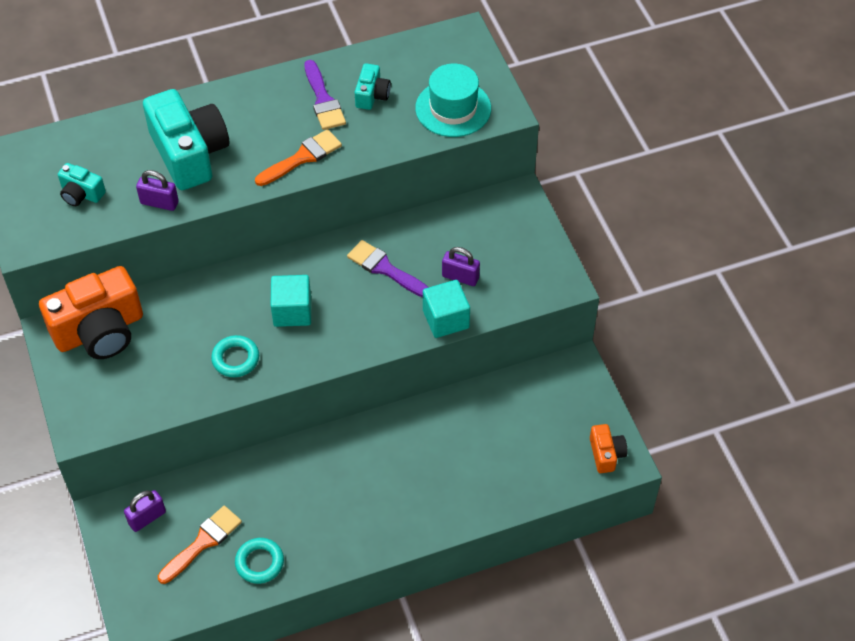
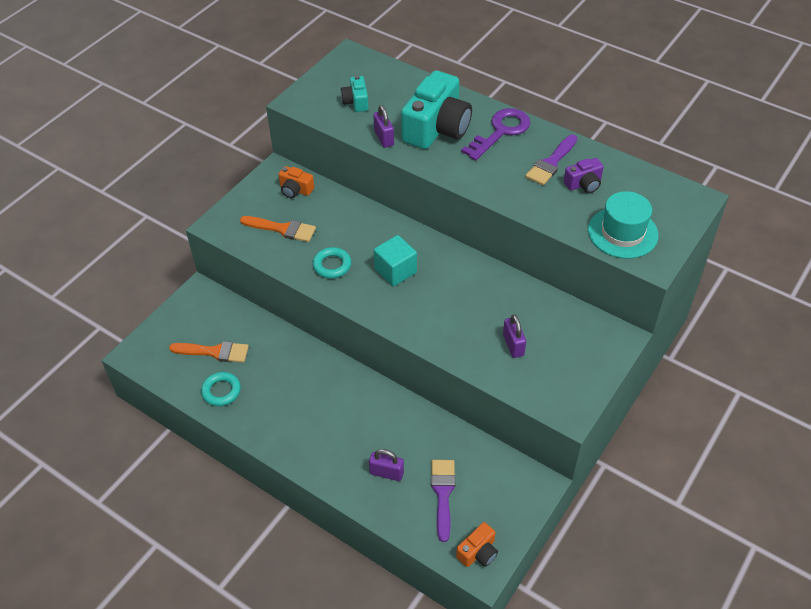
camera: 55 degrees right, 5 degrees down
(100, 330) = (295, 190): orange camera -> orange camera, size x0.48
(147, 518) = (211, 313): purple padlock -> purple padlock (386, 473)
(245, 109) = (500, 132): none -> purple key
(302, 157) = (491, 181): orange brush -> orange brush (282, 229)
(372, 95) = (583, 184): turquoise camera -> purple camera
(385, 269) = (478, 298): purple brush -> purple brush (443, 494)
(446, 319) = (468, 358): turquoise cube -> none

